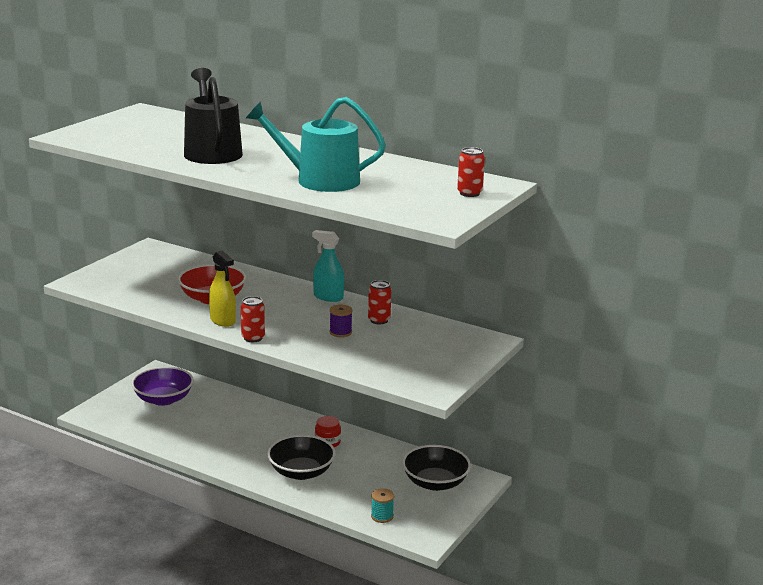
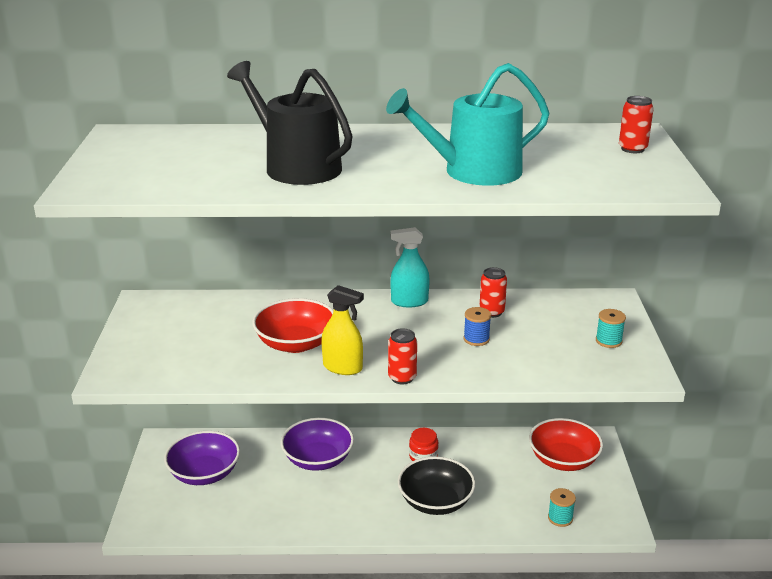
camera: 30 degrees left, 5 degrees up
(249, 417) = (318, 459): none -> purple bowl
(340, 332) = (476, 339): purple spool -> blue spool
(435, 482) = (563, 460): black bowl -> red bowl
(439, 363) = (608, 341): none -> turquoise spool

